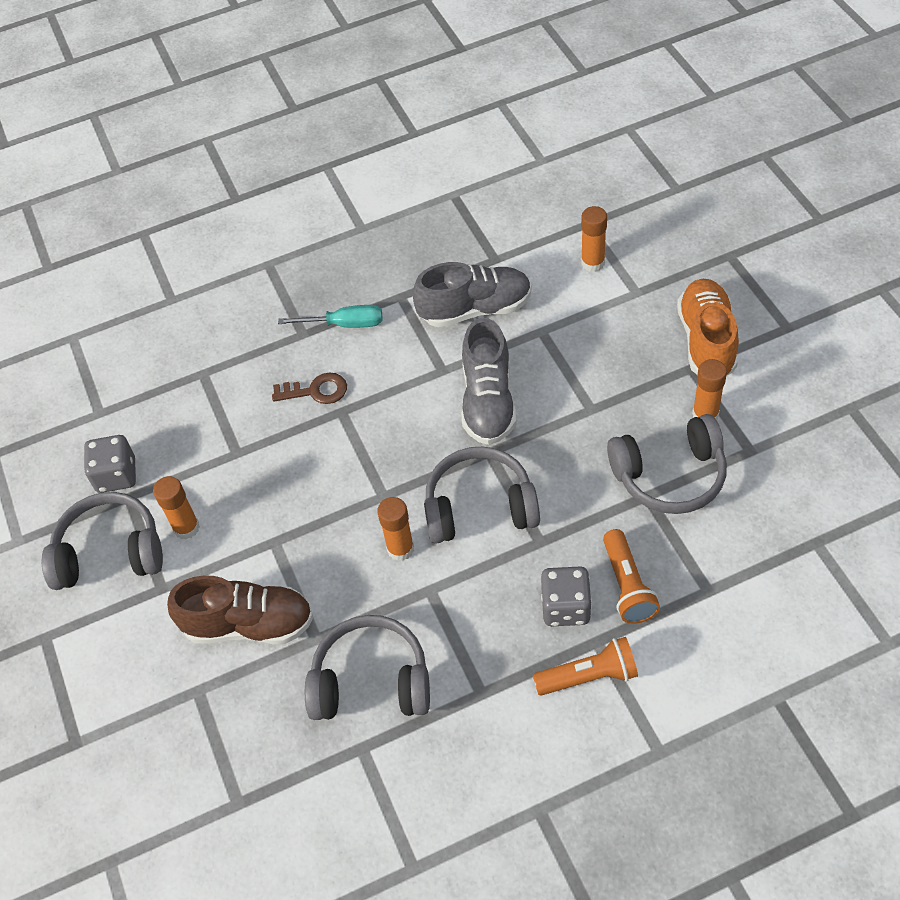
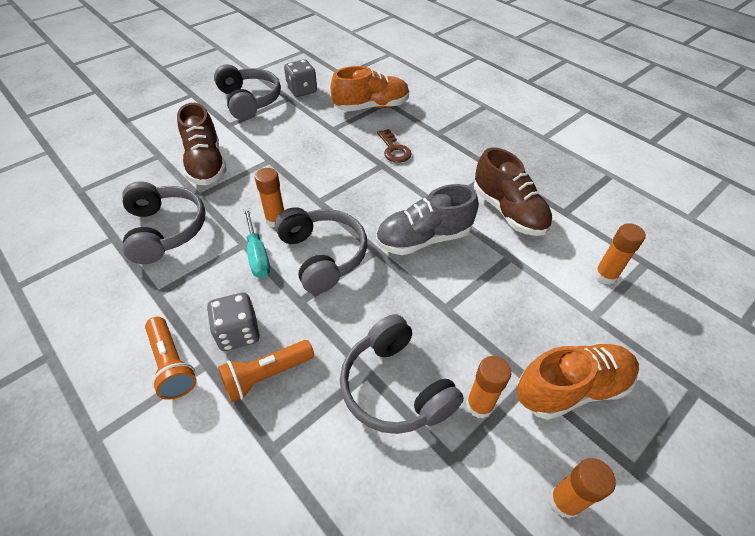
camera: 65 degrees right, 5 degrees down
(186, 528) = (272, 123): orange glue stick -> orange glue stick (564, 501)
(206, 394) = (371, 107): none -> orange shoe
(345, 324) = (456, 149): turquoise screwdriver -> turquoise screwdriver (257, 255)
(475, 309) = (508, 211): grey shoe -> brown shoe

